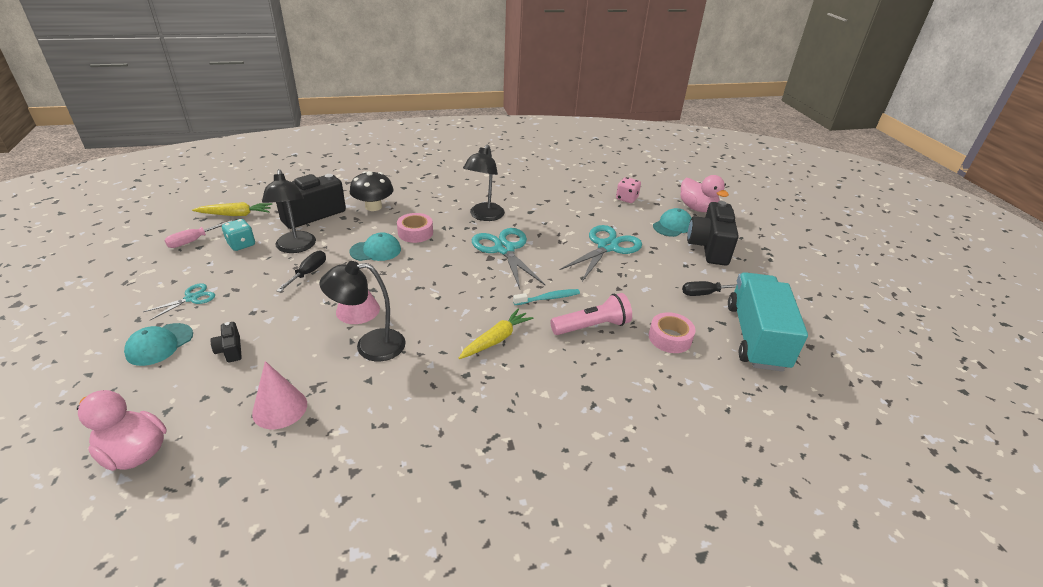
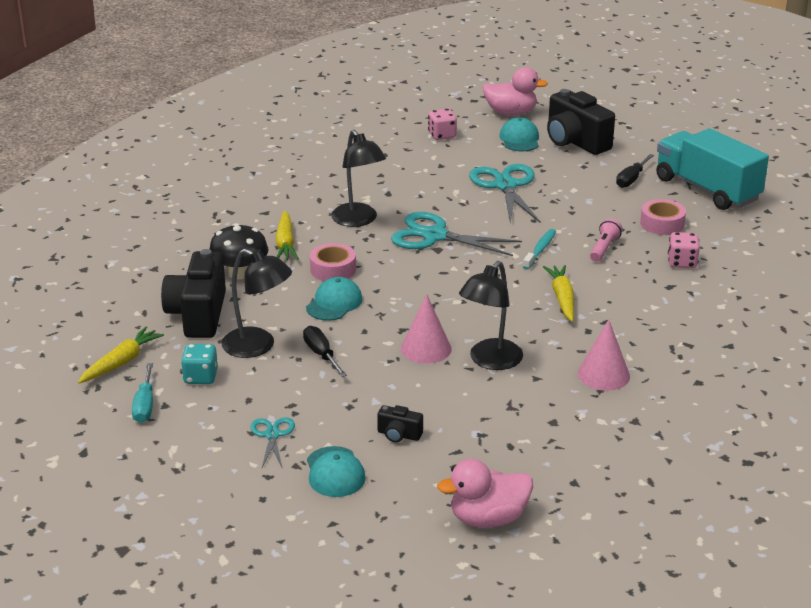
camera: 45 degrees left, 5 degrees down
(193, 241) = (145, 405): pink screwdriver -> turquoise screwdriver
(280, 408) = (518, 432): pink cone -> pink cone (603, 375)
(424, 206) = (285, 243): none -> yellow carrot
(592, 326) = (604, 248): pink flashlight -> pink flashlight, size x0.66
(630, 377) = (682, 262): none -> pink dice

